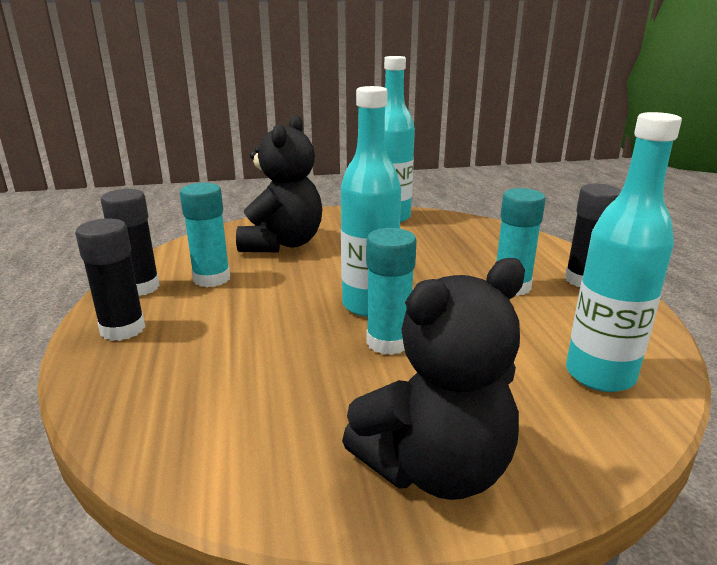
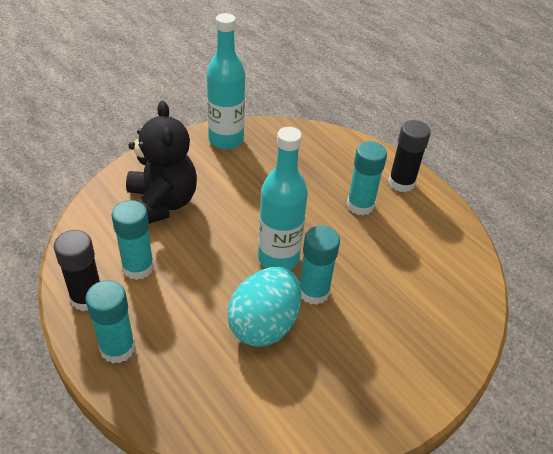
camera: 30 degrees left, 20 degrees up
(123, 329) = (117, 348): black glue stick -> turquoise glue stick
(299, 354) = (264, 324): none -> turquoise egg
(435, 468) = (397, 383): black teddy bear -> none
(600, 375) = (446, 276): turquoise bottle -> none

